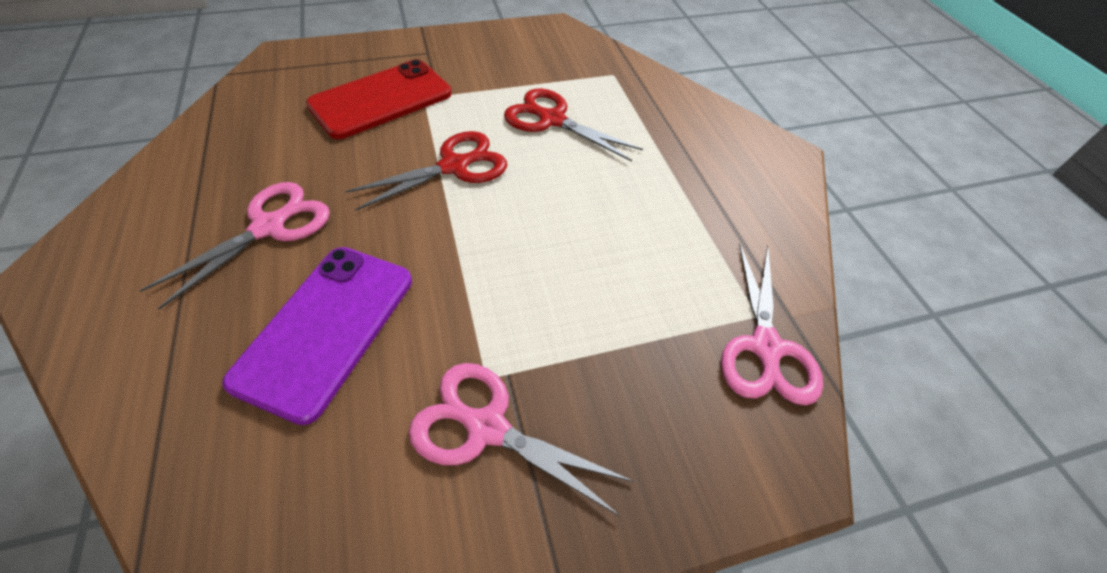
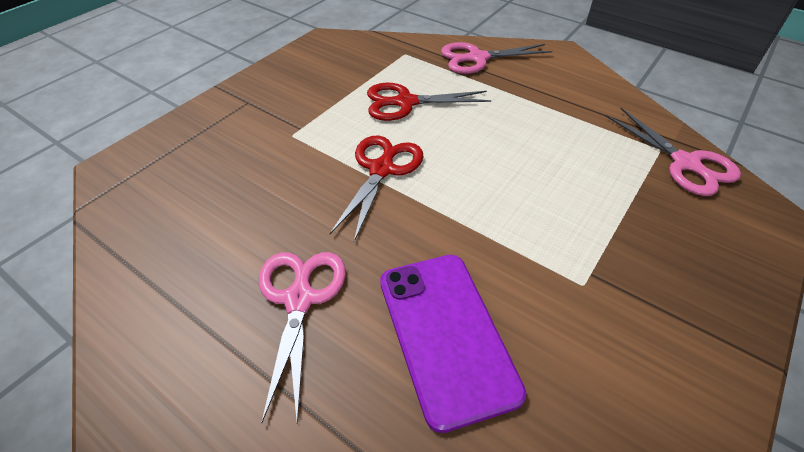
camera: 35 degrees left, 5 degrees down
(381, 100) = (259, 154): red phone -> none
(486, 427) = (622, 312): pink scissors -> pink scissors (477, 58)

